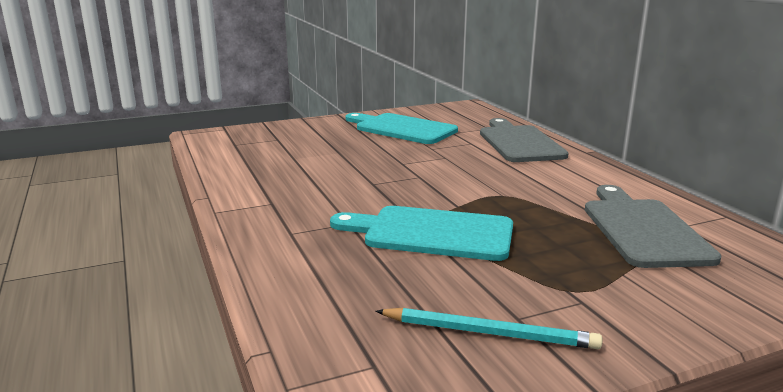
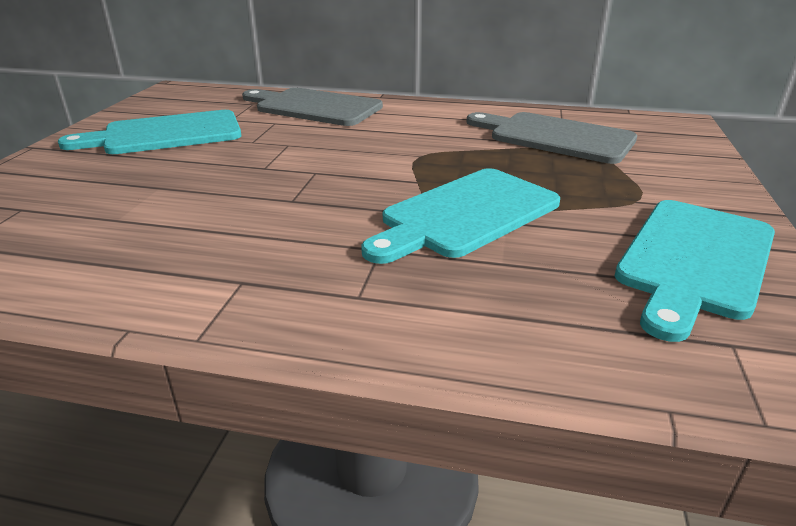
camera: 55 degrees left, 10 degrees up
(489, 333) = (695, 260): turquoise pencil -> turquoise cutting board

